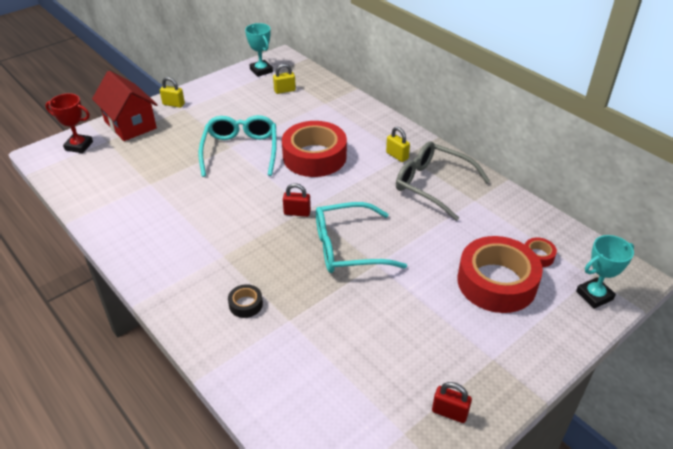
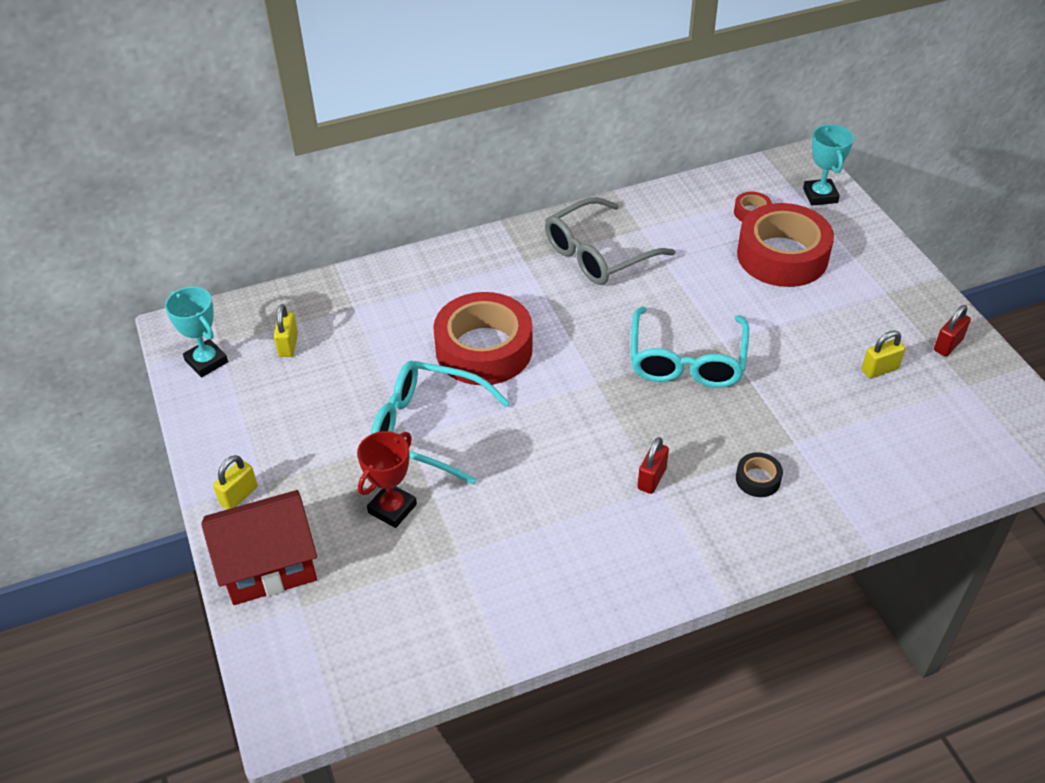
camera: 70 degrees left, 5 degrees up
(79, 146) = (294, 651): red trophy -> red trophy (392, 508)
(261, 70) = (206, 361): turquoise trophy -> turquoise trophy turned 60 degrees clockwise
(297, 212) = (600, 394): red padlock -> red padlock (651, 478)
(397, 156) = (523, 268): yellow padlock -> yellow padlock (879, 369)

